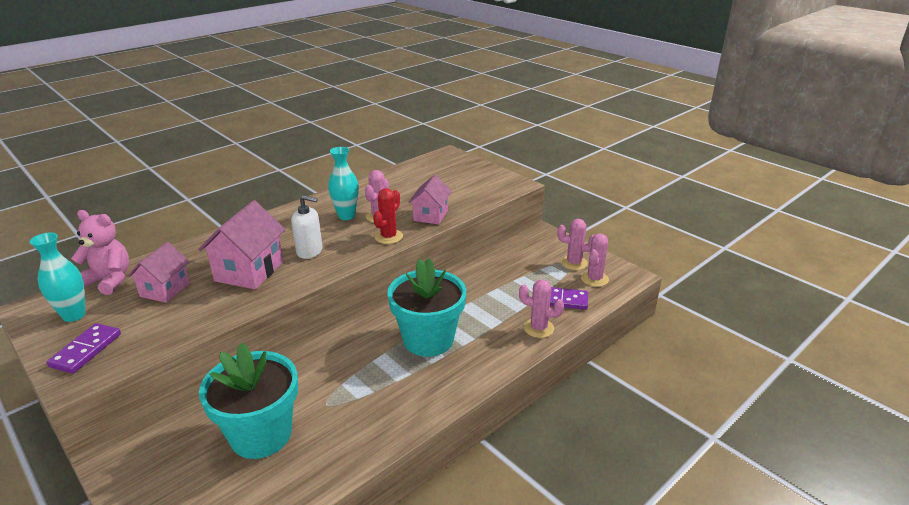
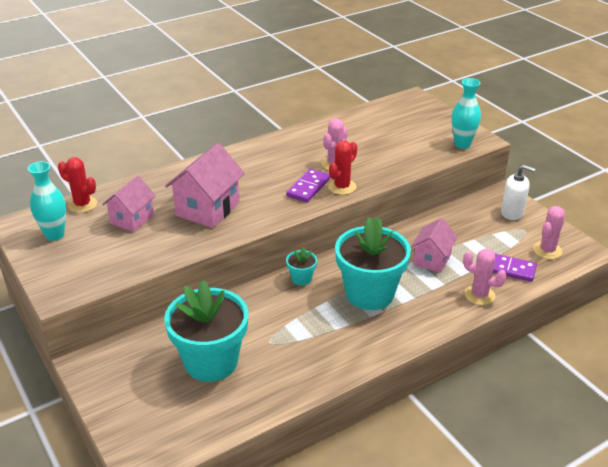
camera: 10 degrees right, 5 degrees up
(86, 350) = (67, 269): purple domino -> purple domino (308, 187)
(109, 280) = (82, 204): pink teddy bear -> red cactus
(309, 251) = (264, 194): white soap dispenser -> white soap dispenser (512, 213)
(346, 216) = (302, 160): turquoise vase -> turquoise vase (462, 144)
(356, 333) = (301, 278): none -> turquoise flower pot
(430, 215) = (386, 168): pink house -> pink house (432, 259)
(574, 263) = (529, 231): pink cactus -> none

